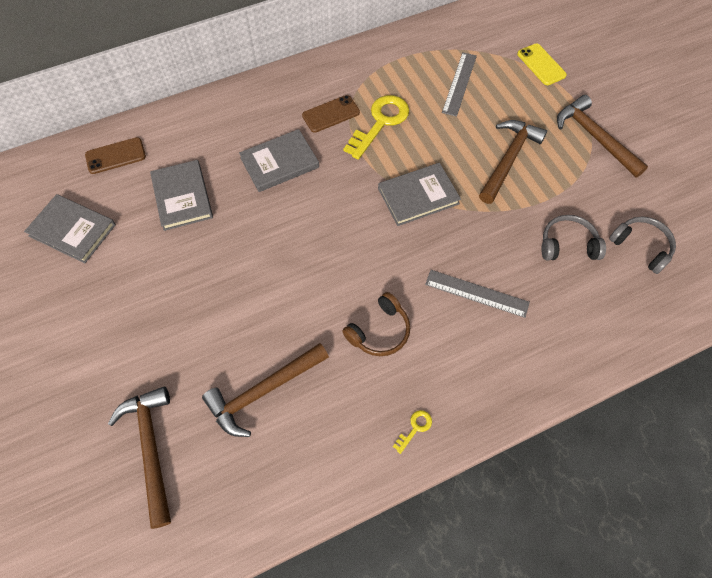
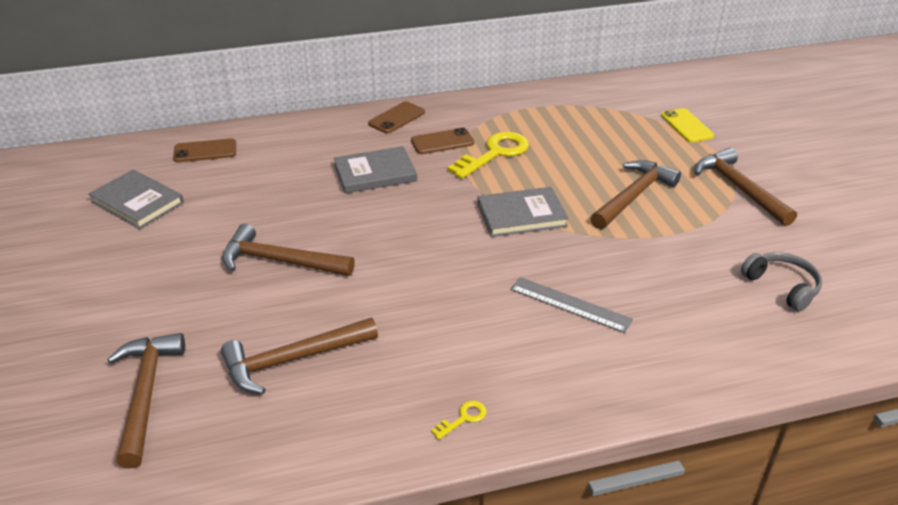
camera: 10 degrees right, 25 degrees down
(182, 197) = (262, 189): grey book -> none
(222, 282) = (280, 261): none -> brown hammer
(282, 88) = (396, 118): none -> brown phone
(379, 331) = (445, 324): brown headphones -> none
(459, 83) = (590, 132): grey ruler -> none
(567, 245) = (690, 275): grey headphones -> none

